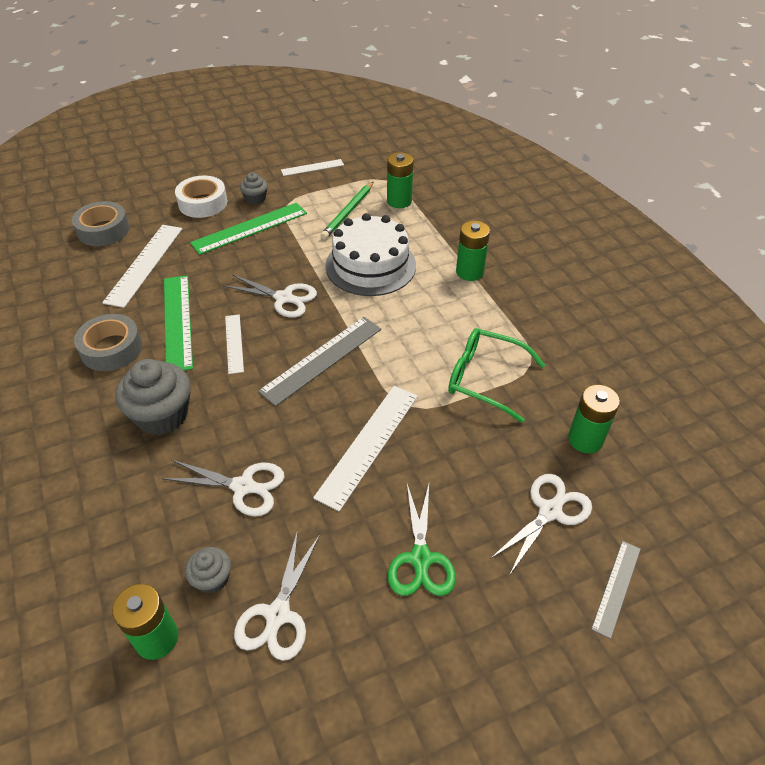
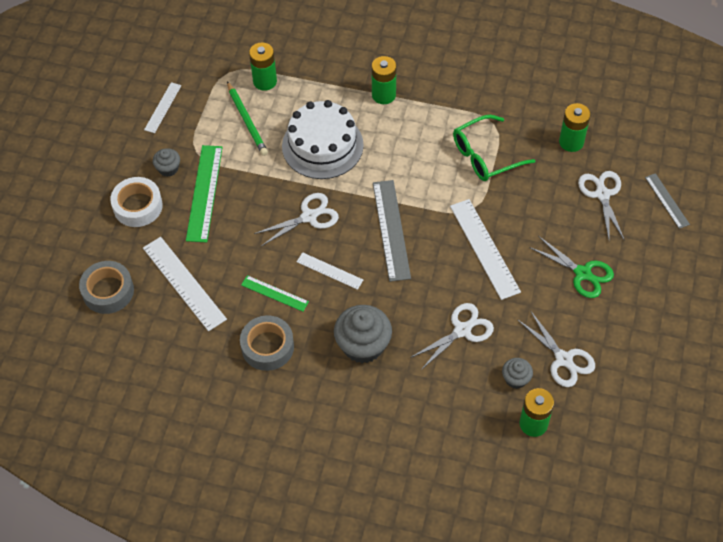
camera: 50 degrees left, 10 degrees up
(177, 322) = (274, 293): green ruler -> green ruler, size x0.58

